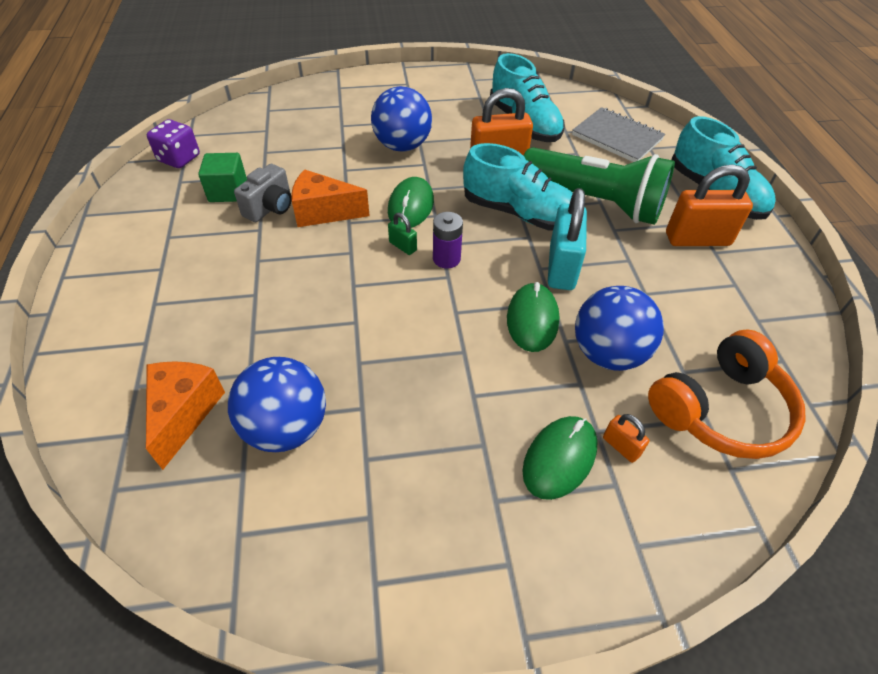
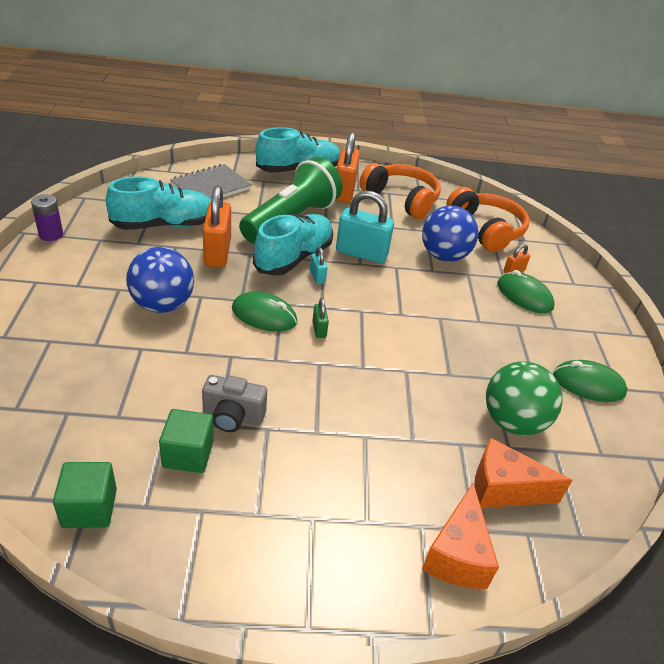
camera: 85 degrees left, 10 degrees down
(179, 159) = (89, 508): purple dice -> green cube
(270, 208) = (233, 417): grey camera -> grey camera turned 150 degrees clockwise
(286, 427) = (513, 422): blue ball -> green ball
(323, 212) = (254, 375): orange cheese -> orange cheese (457, 554)
(402, 246) = (319, 329): green padlock -> green padlock turned 60 degrees counterclockwise
(446, 259) = (340, 307): purple battery -> purple battery (51, 235)
(493, 235) = (317, 277): none -> turquoise padlock
(532, 319) = (412, 279): green mouse -> green mouse (588, 384)
(728, 299) = (401, 199): none -> orange headphones

